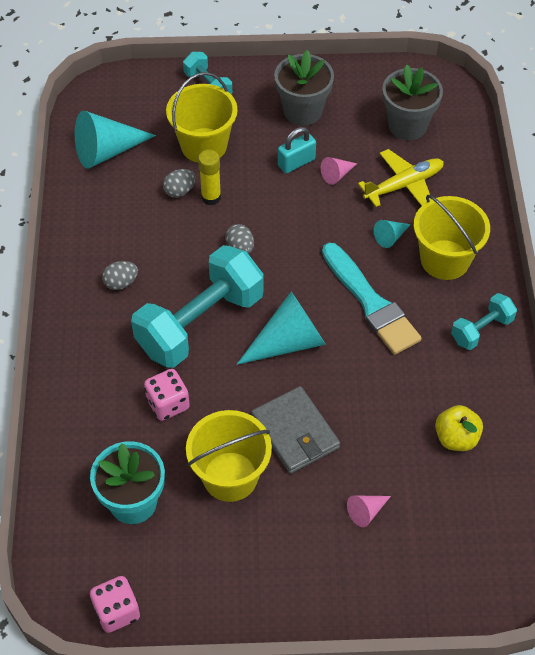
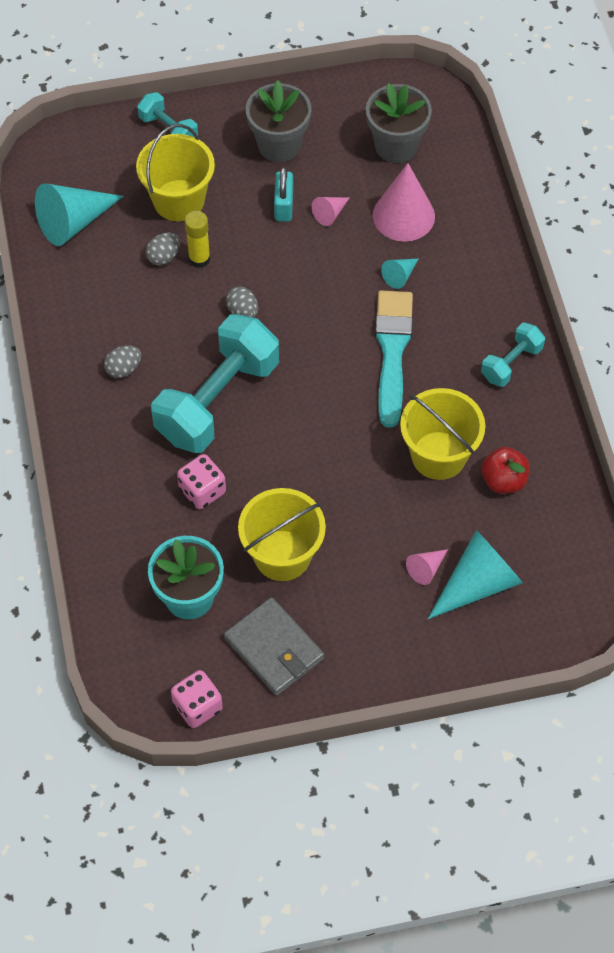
camera: 10 degrees left, 5 degrees up
(288, 342) = (314, 406): turquoise cone -> turquoise cone (478, 583)
(295, 432) = (339, 500): grey wallet -> grey wallet (274, 649)
(296, 162) = (283, 206): turquoise padlock -> turquoise padlock turned 45 degrees counterclockwise
(371, 303) = (392, 351): turquoise brush -> turquoise brush turned 135 degrees counterclockwise
(403, 185) = (403, 215): yellow plane -> pink cone
(445, 260) = (461, 292): yellow bucket -> yellow bucket (438, 455)
(456, 438) = (503, 480): yellow apple -> red apple

